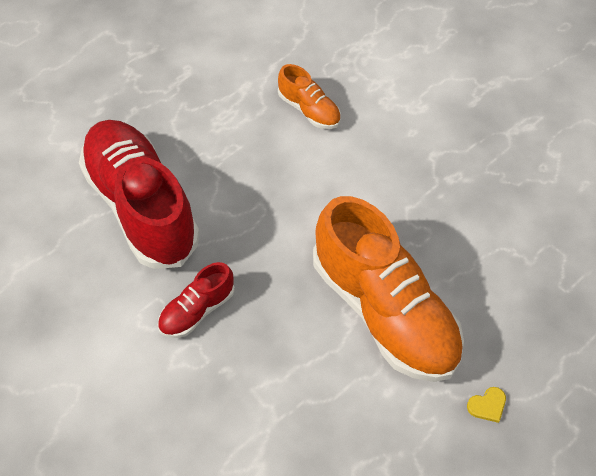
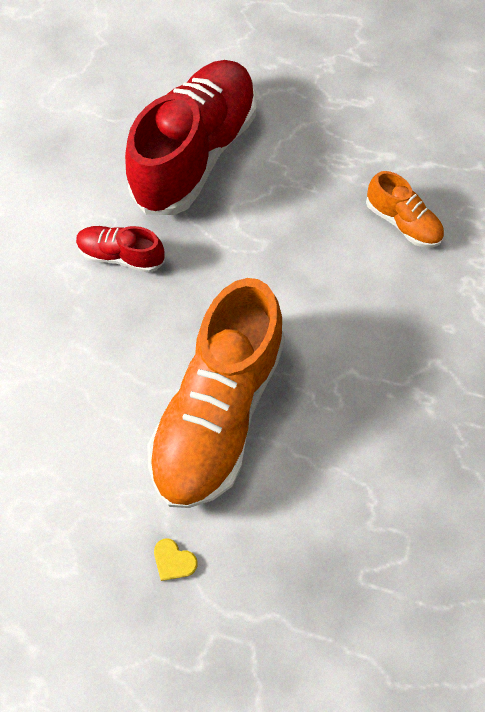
camera: 60 degrees right, 10 degrees up
(309, 110) = (402, 222): orange shoe -> orange shoe turned 60 degrees counterclockwise

